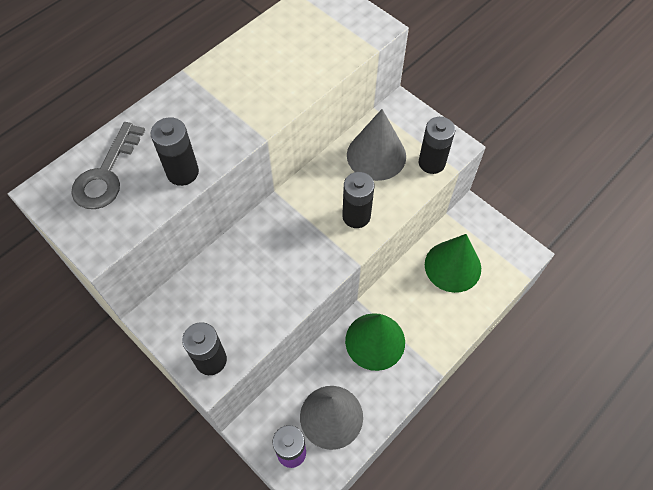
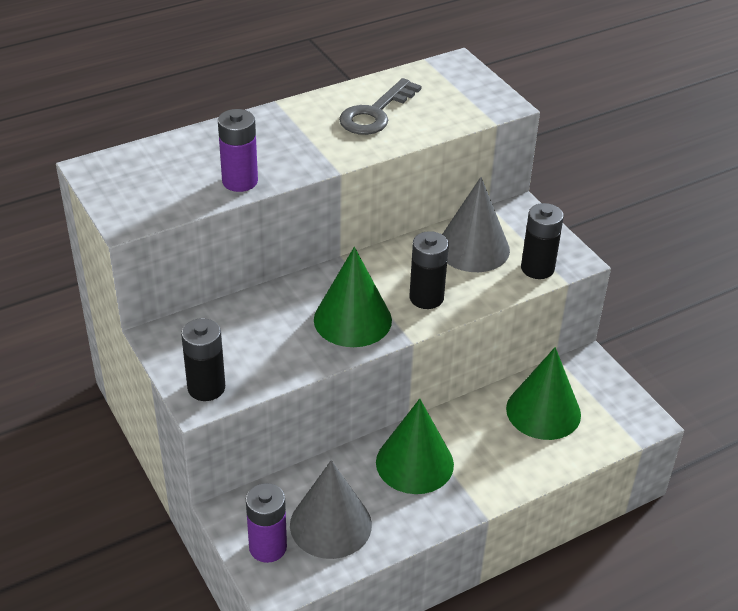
camera: 15 degrees right, 20 degrees down
(106, 174) = (161, 167): grey key -> grey key (375, 113)
(182, 172) = (240, 181): black battery -> purple battery
(305, 255) = (352, 319): none -> green cone

